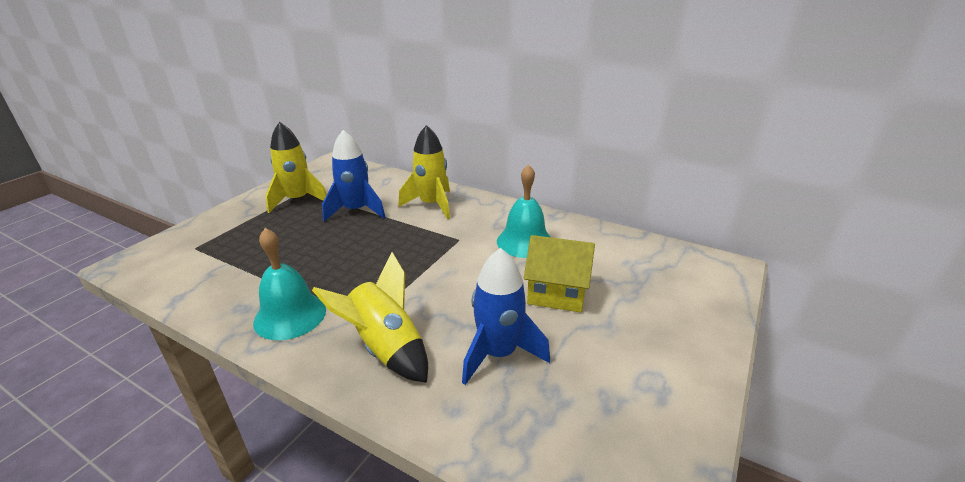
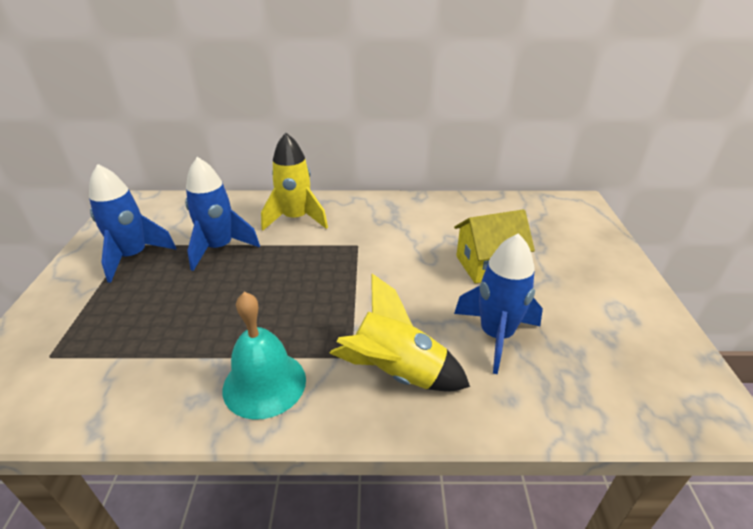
camera: 30 degrees left, 5 degrees up
(298, 200) = (133, 256): yellow rocket -> blue rocket
(524, 241) = (417, 229): turquoise bell -> none

